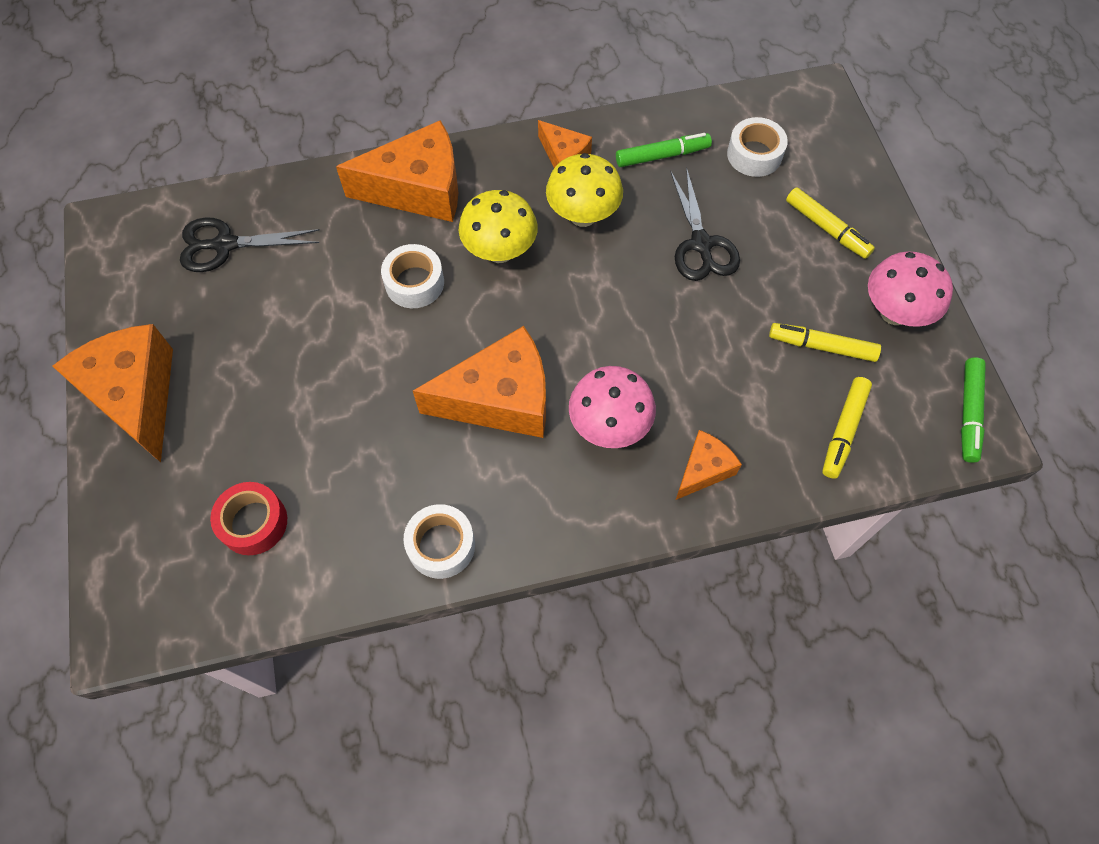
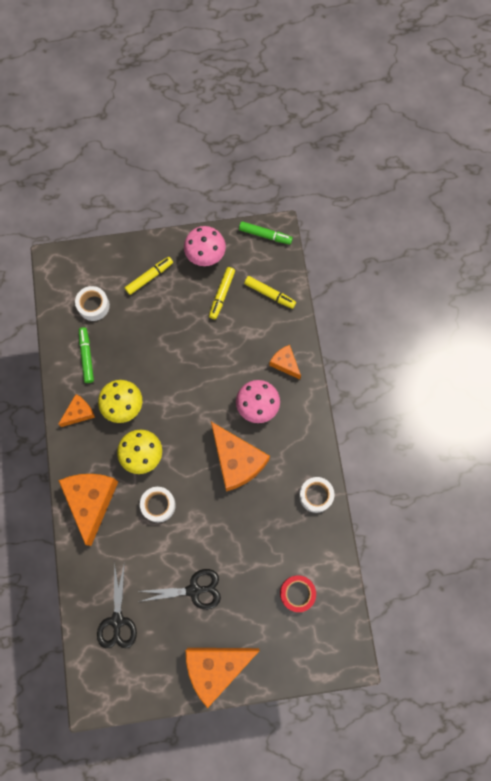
camera: 85 degrees left, 10 degrees up
(500, 399) = (237, 461): orange cheese -> orange cheese turned 150 degrees clockwise
(701, 245) = (152, 344): black scissors -> black scissors (194, 590)

